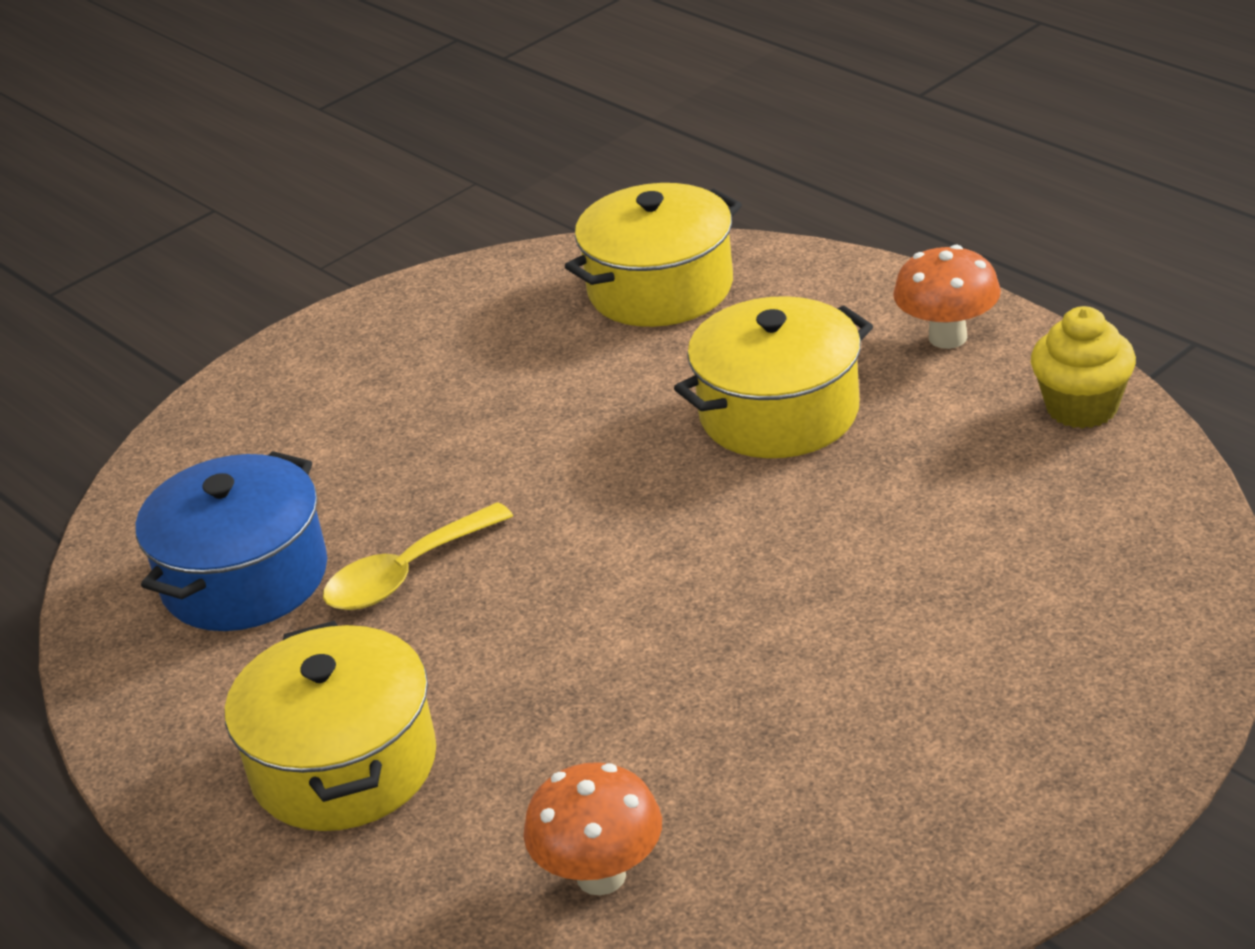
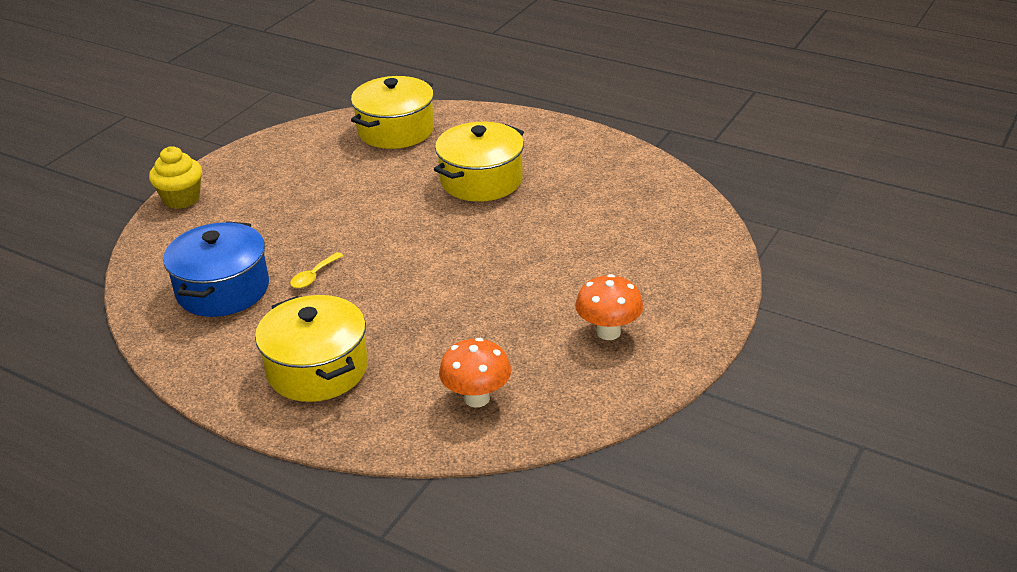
camera: 20 degrees left, 0 degrees up
(406, 573) = (313, 276): yellow spoon -> yellow spoon, size x0.60
(947, 337) = (552, 139): orange mushroom -> orange mushroom (608, 332)
(1082, 407) = (629, 162): yellow cupcake -> yellow cupcake (181, 199)

